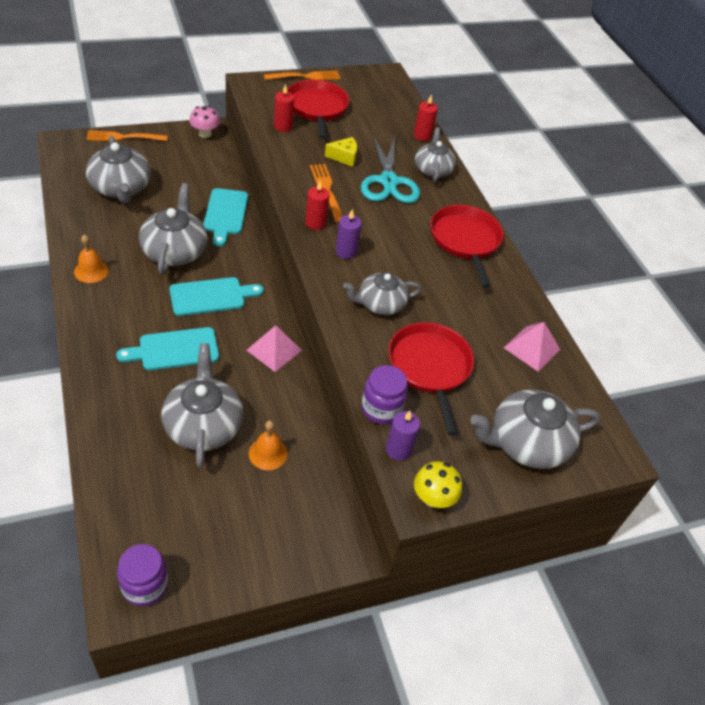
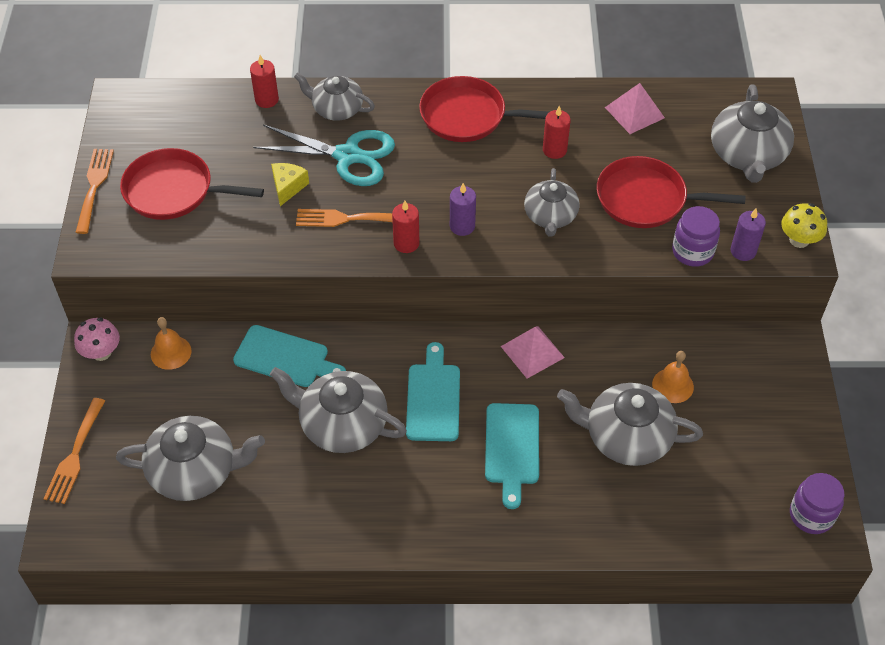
camera: 65 degrees left, 5 degrees up
(91, 271) = (356, 522): orange bell -> orange bell (171, 352)
(283, 126) = (204, 235): red candle -> red candle (554, 150)

